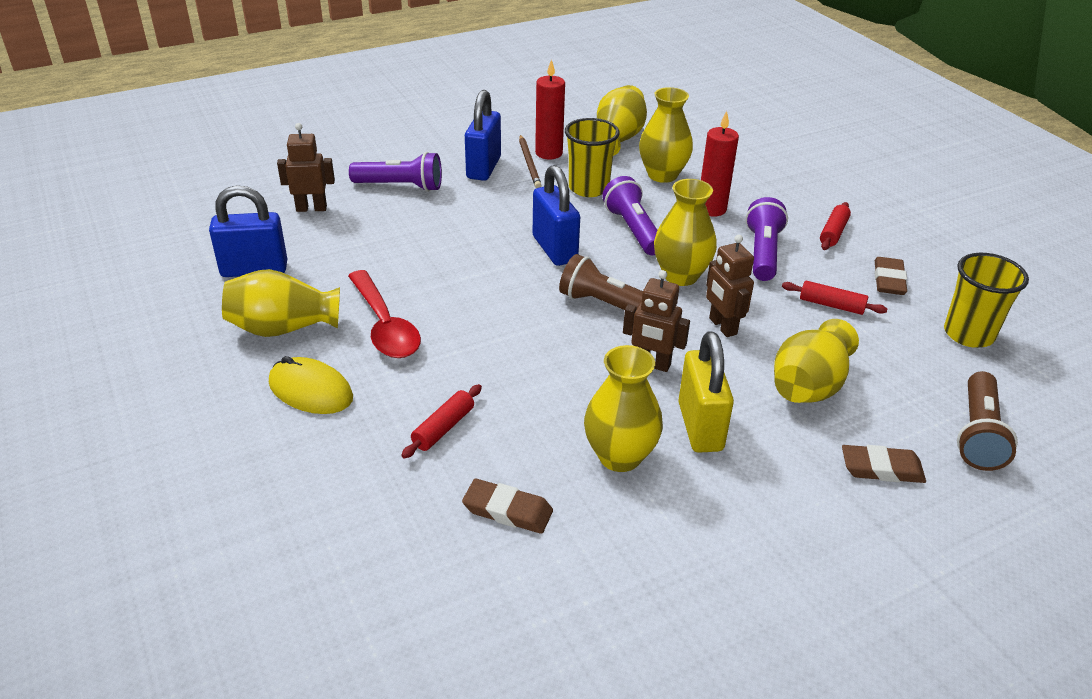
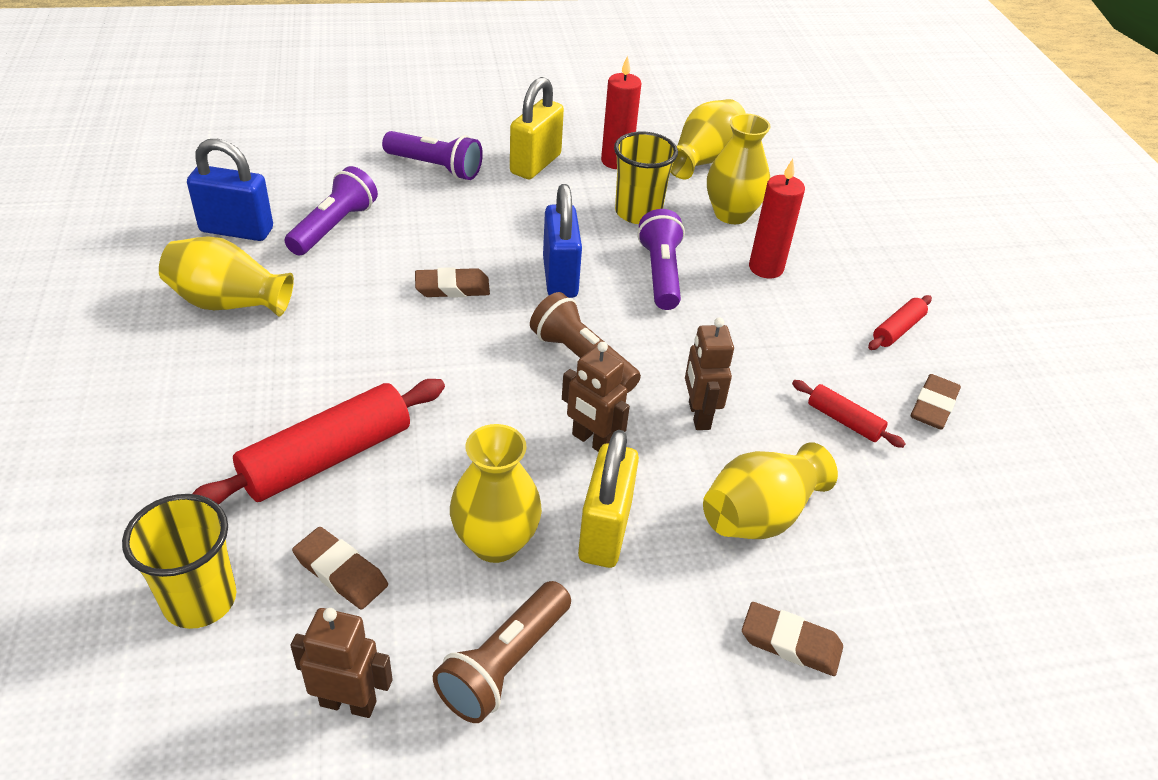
camera: 15 degrees right, 5 degrees up
(310, 390) = (218, 379): yellow mouse -> none
(311, 208) = (330, 173): brown robot -> brown robot (348, 703)
(385, 326) = (331, 325): red spoon -> none
(443, 428) = (327, 457): red rolling pin -> red rolling pin, size x2.02
(470, 275) = (452, 287): none -> brown eraser
(483, 168) = (535, 164): blue padlock -> yellow padlock
(529, 163) = (588, 169): brown pencil -> none
(680, 276) = (684, 342): yellow vase -> none
(762, 253) = (797, 336): purple flashlight -> purple flashlight (334, 227)
(968, 334) = (997, 500): yellow cup -> yellow cup (200, 600)
(977, 434) = (936, 633): brown flashlight -> brown flashlight (504, 664)

